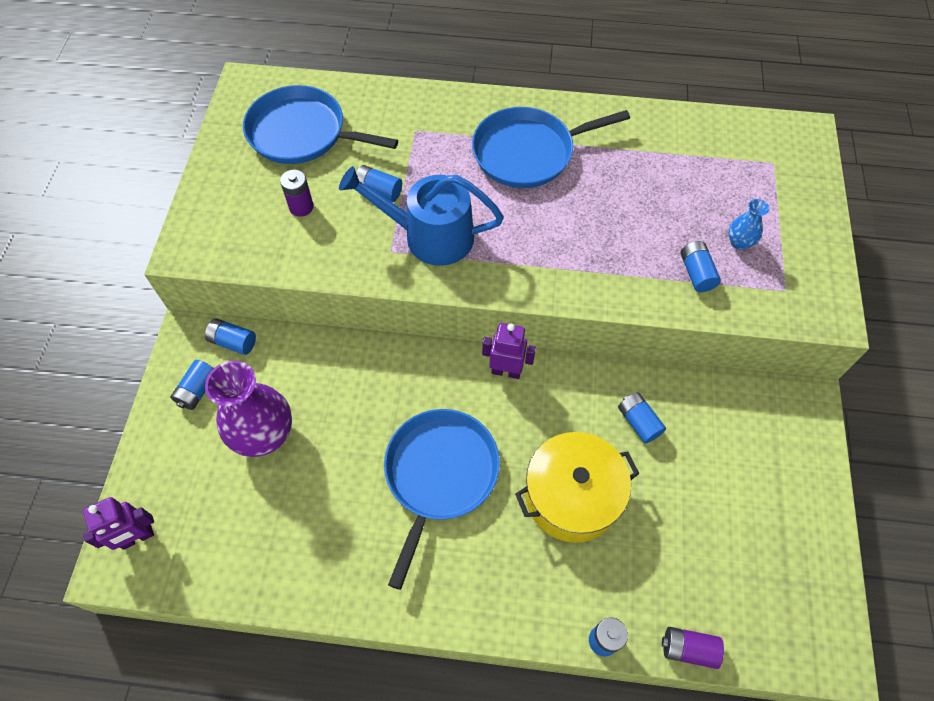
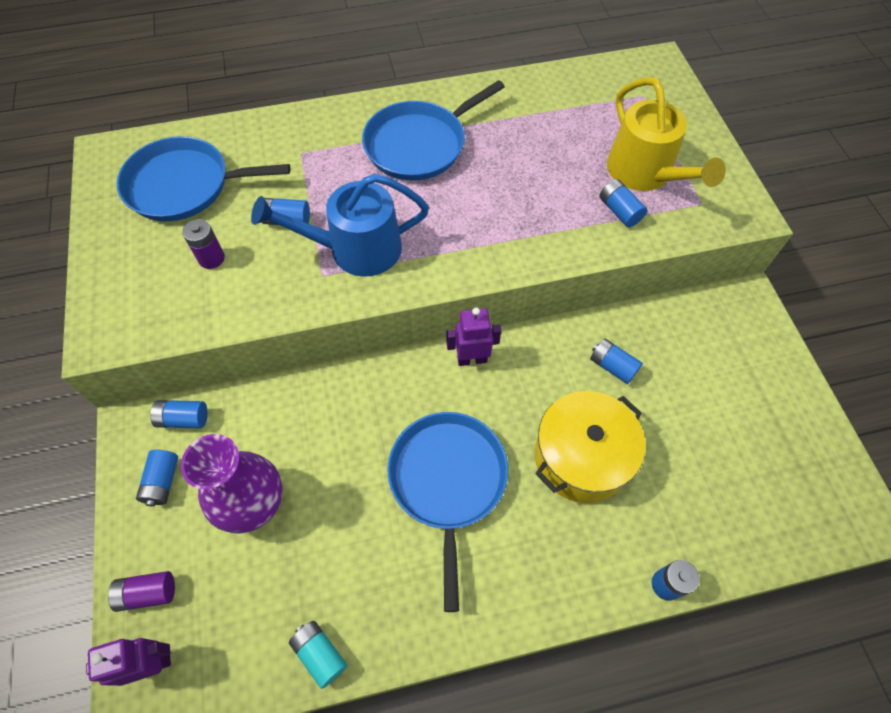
camera: 20 degrees left, 0 degrees up
(137, 538) = (152, 663): purple robot -> purple robot turned 150 degrees counterclockwise
(273, 582) = (320, 654): none -> turquoise battery
(688, 649) = (744, 562): purple battery -> purple battery (148, 593)
(739, 242) = (644, 173): blue vase -> yellow watering can

